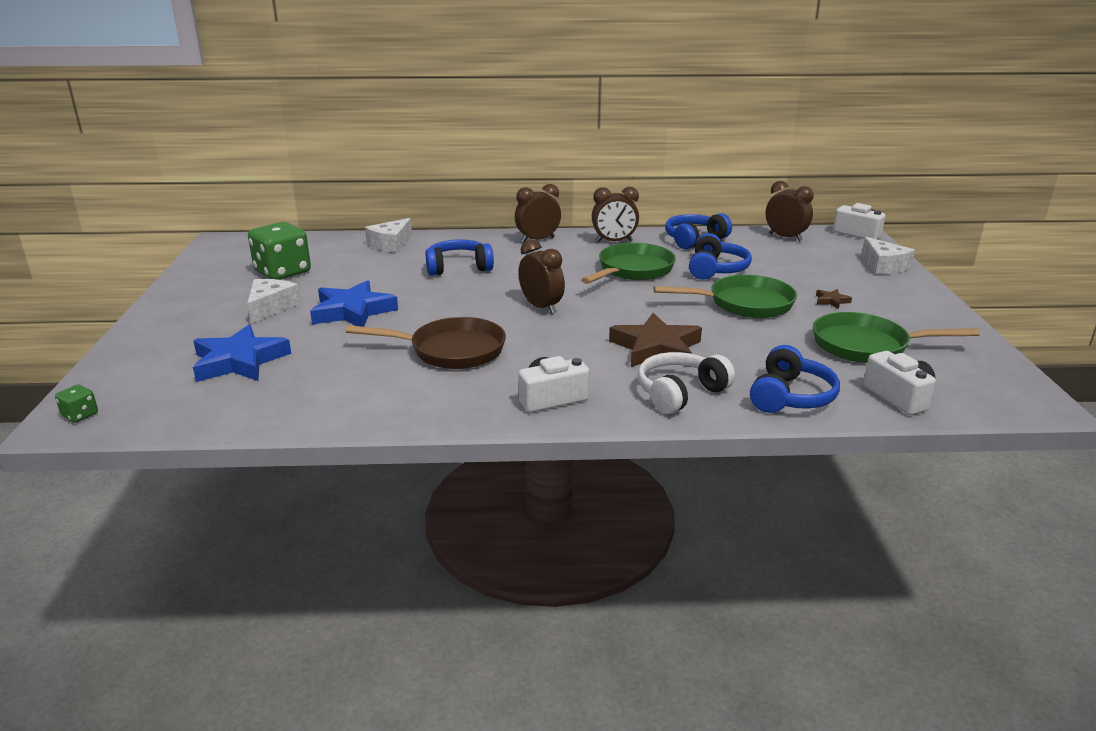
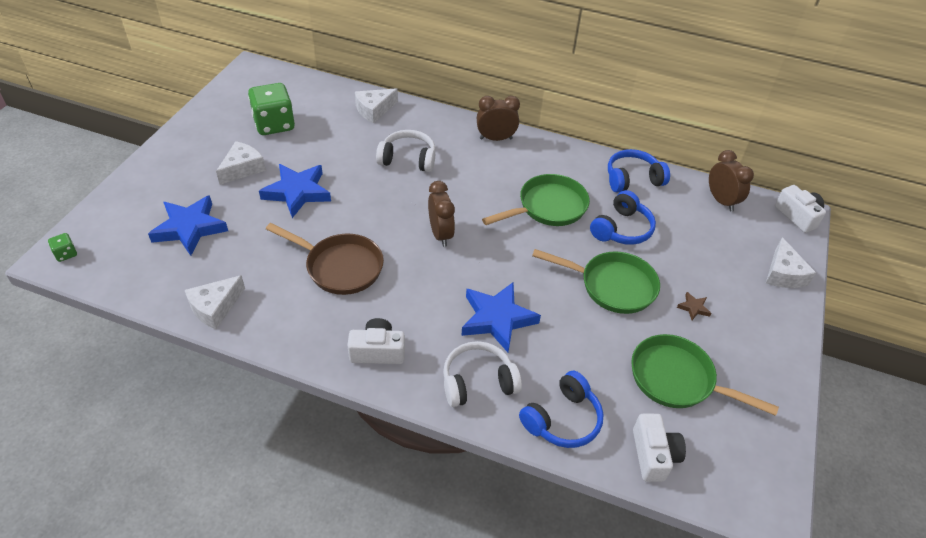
camera: 20 degrees right, 20 degrees up
(324, 412) = (215, 307): none -> white cheese
(458, 268) = (408, 159): blue headphones -> white headphones
(614, 241) = (559, 160): brown clock -> none
(656, 348) = (497, 319): brown star -> blue star

